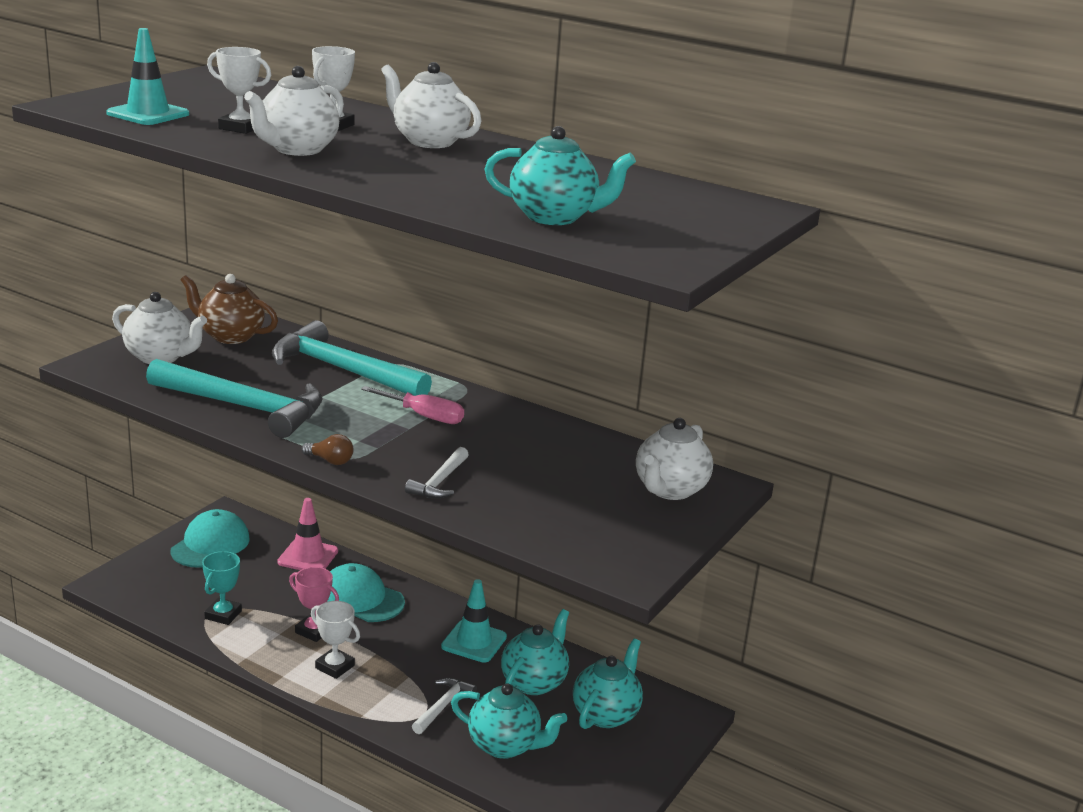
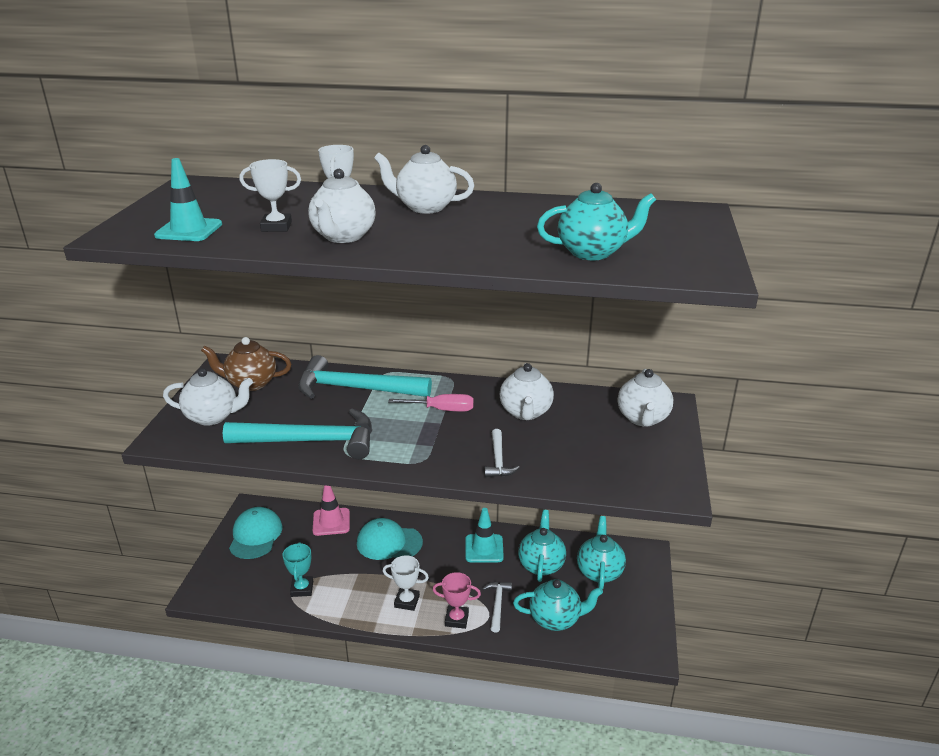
camera: 20 degrees left, 5 degrees up
(314, 631) = (374, 578): pink trophy -> pink trophy (456, 619)
(330, 461) = (410, 467): brown light bulb -> none
(523, 445) = (525, 412): none -> white teapot

